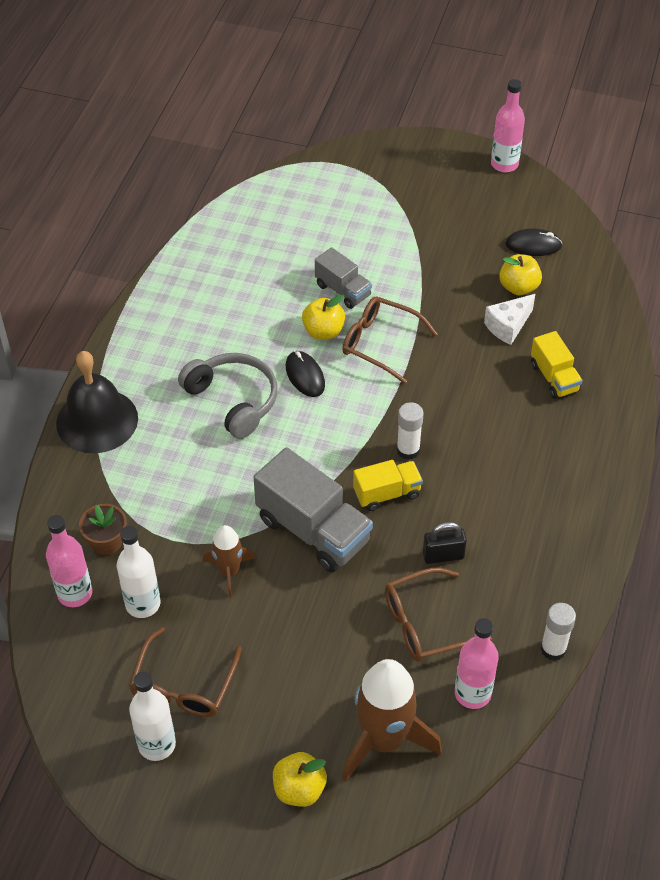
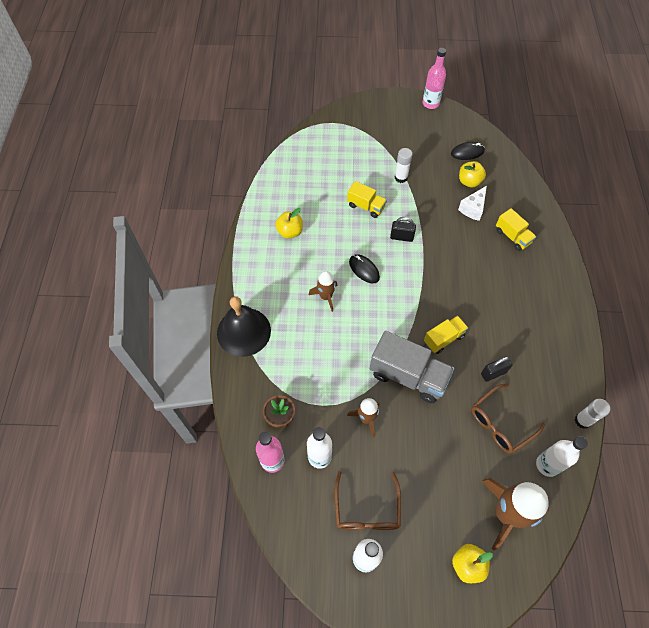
camera: 15 degrees left, 10 degrees up
(233, 400) = (325, 296): grey headphones -> brown rocket
(323, 331) = (364, 237): yellow apple -> yellow apple (290, 232)
(343, 290) = (366, 206): grey truck -> yellow truck
(380, 343) = (401, 237): brown glasses -> black padlock
(408, 450) = (445, 306): white glue stick -> white glue stick (401, 177)
(472, 693) = (547, 465): pink bottle -> white bottle

